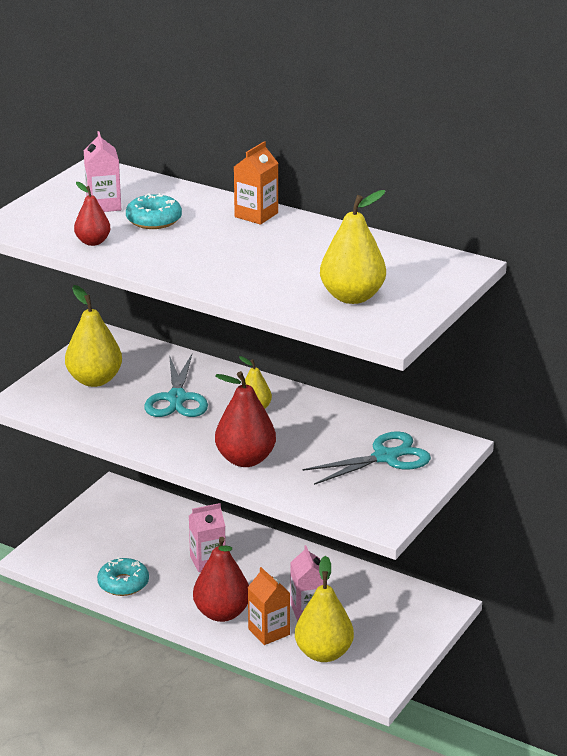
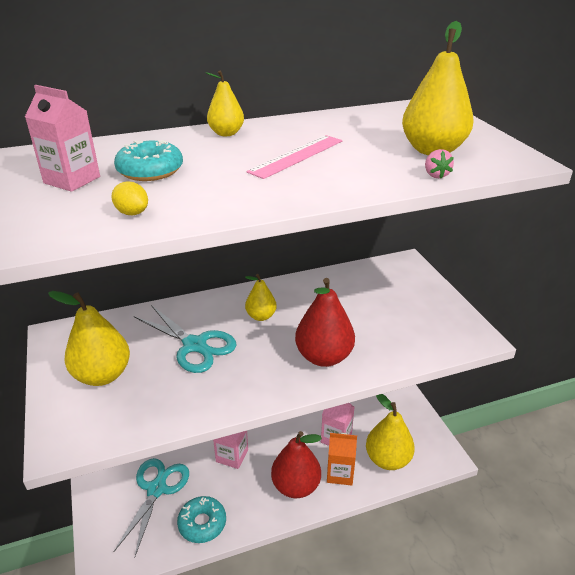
camera: 50 degrees left, 5 degrees up
(93, 242) = (132, 213): red pear -> yellow lemon
(256, 215) = (226, 133): orange carton -> yellow pear
(256, 254) = (296, 156): none -> pink ruler
(303, 311) = (435, 175): none -> pink strawberry
(386, 457) = (391, 294): turquoise scissors -> turquoise scissors (157, 489)

